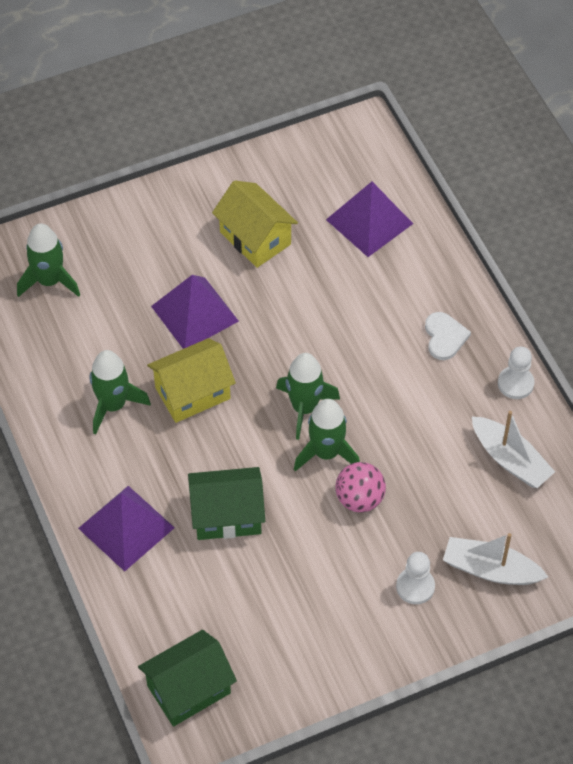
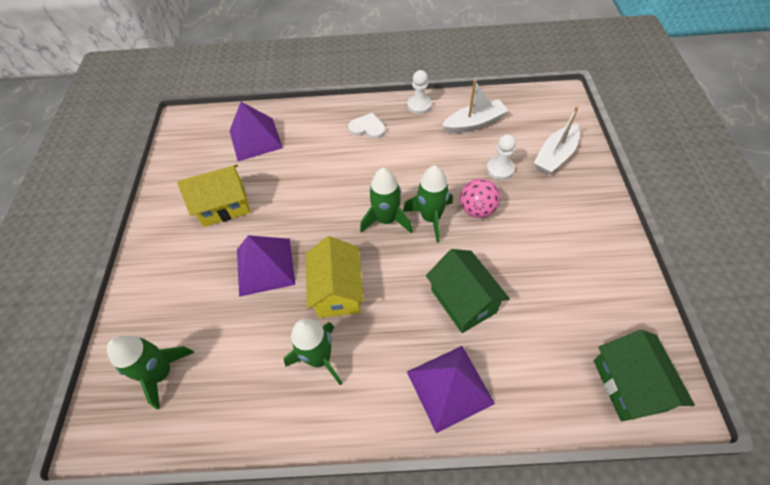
camera: 65 degrees left, 0 degrees up
(227, 515) = (463, 301): green house -> green house turned 45 degrees counterclockwise
(415, 586) = (559, 199): white pawn -> white pawn (500, 169)

